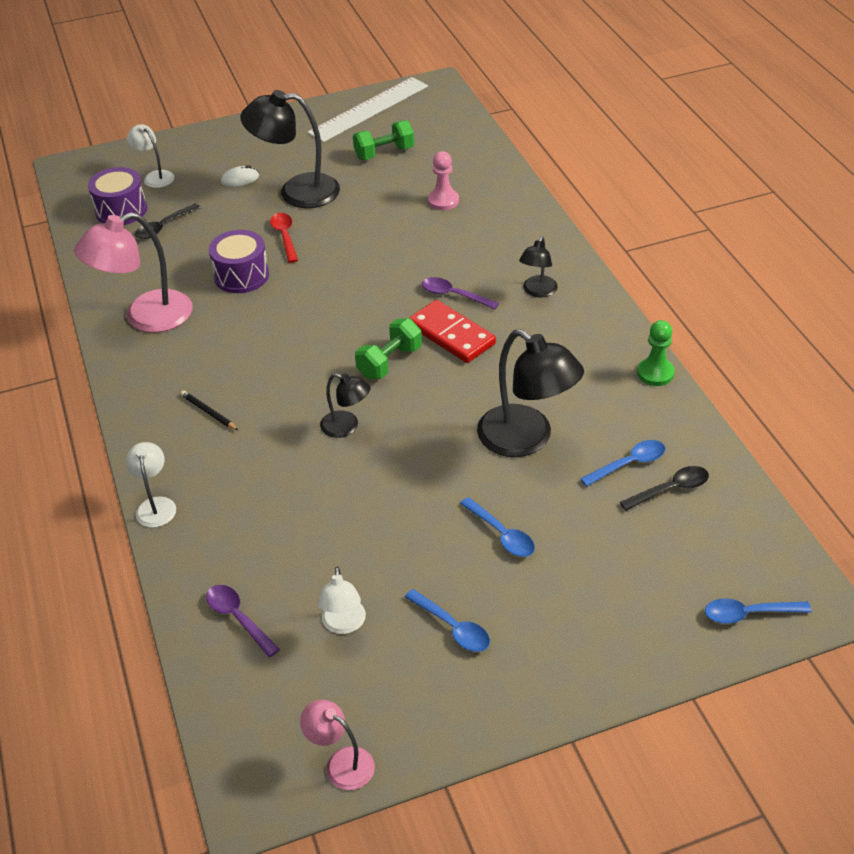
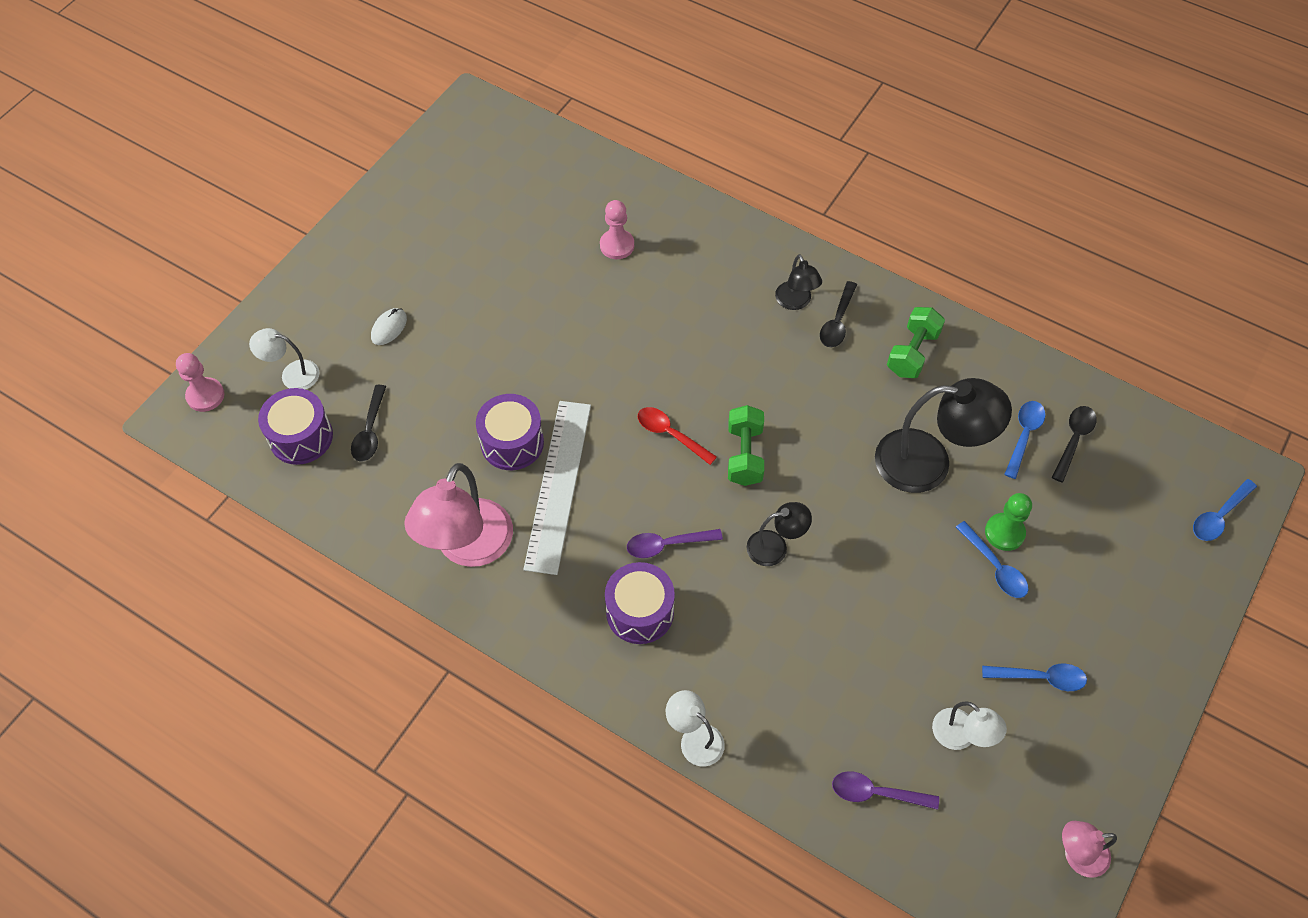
camera: 40 degrees left, 15 degrees up
(95, 164) = (205, 395): none -> pink pawn
(208, 412) = (640, 612): black pencil -> purple drum
(285, 236) = (507, 372): red spoon -> red spoon (670, 434)
(297, 192) = (464, 312): black lamp -> none
(369, 109) = (434, 169): white ruler -> white ruler (558, 485)
(384, 153) = (504, 217): green dumbbell -> green dumbbell (912, 353)
(451, 334) = (768, 393): red domino -> none
(454, 295) = (729, 348): purple spoon -> purple spoon (667, 545)
(501, 534) = (995, 567): blue spoon -> blue spoon turned 45 degrees clockwise
(557, 318) = (837, 322): none -> black spoon
(655, 373) = (964, 332): green pawn -> green pawn (1004, 532)

